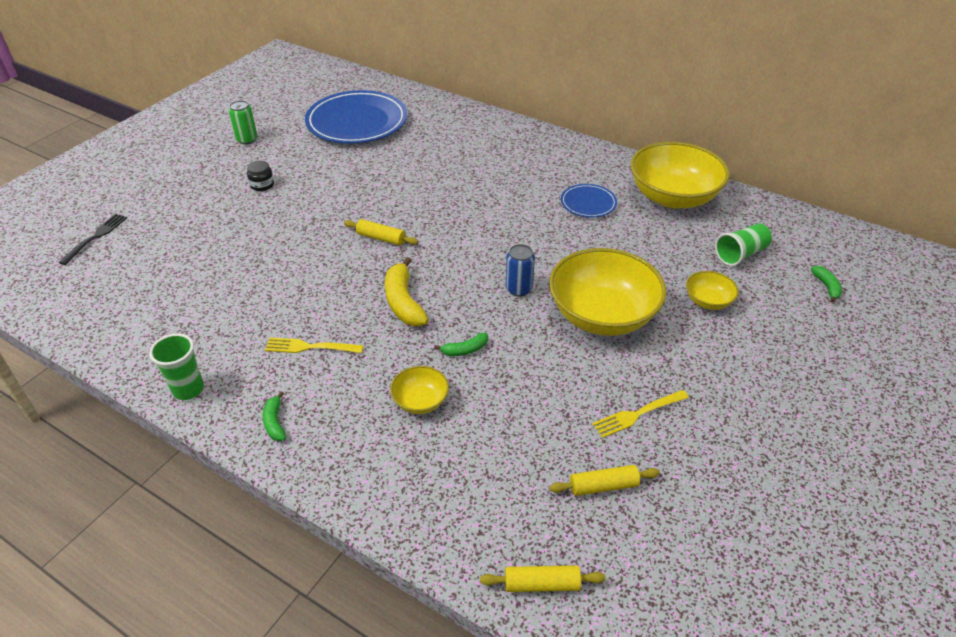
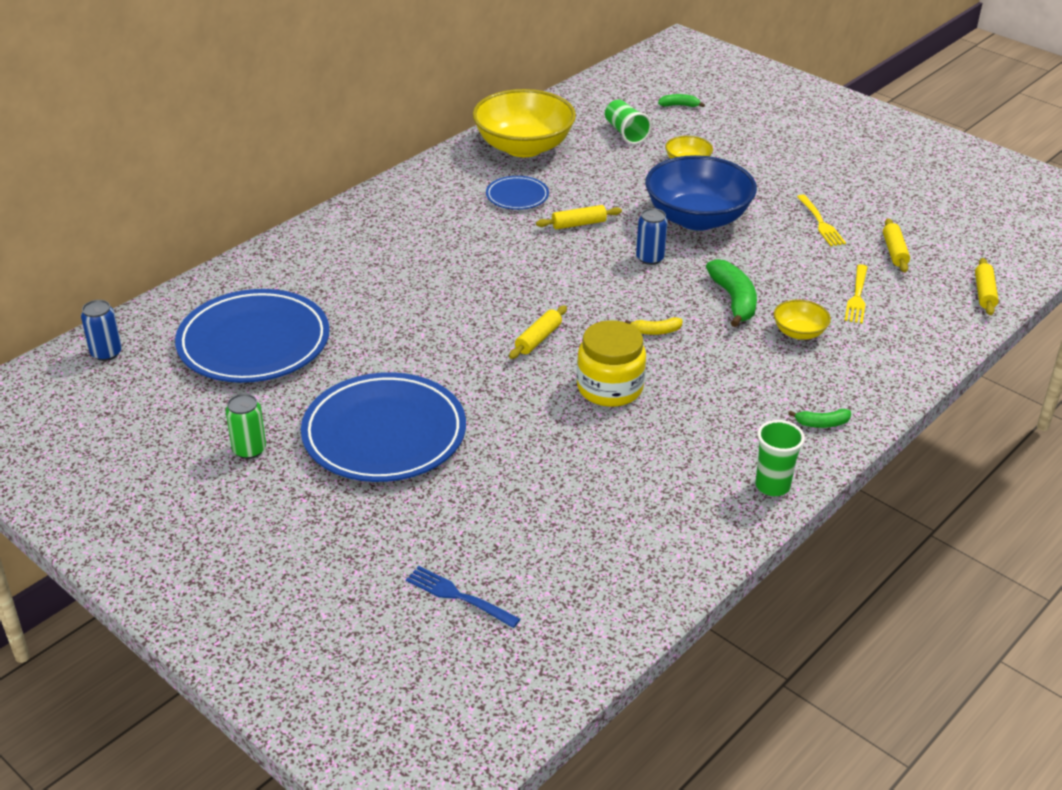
camera: 80 degrees left, 5 degrees down
(96, 237) = (458, 596): black fork -> blue fork
(262, 185) = (384, 433): black jar -> blue plate
(309, 347) = (717, 398): yellow fork -> yellow fork (857, 297)
(320, 282) = (610, 388): none -> yellow jar
(339, 79) = (106, 353): none -> blue can
(403, 302) = (656, 331): yellow banana -> yellow banana, size x0.54
(465, 350) = (734, 300): green banana -> green banana, size x1.86
(558, 241) = (578, 224): none -> yellow rolling pin
(602, 315) = (697, 218): yellow bowl -> blue bowl

